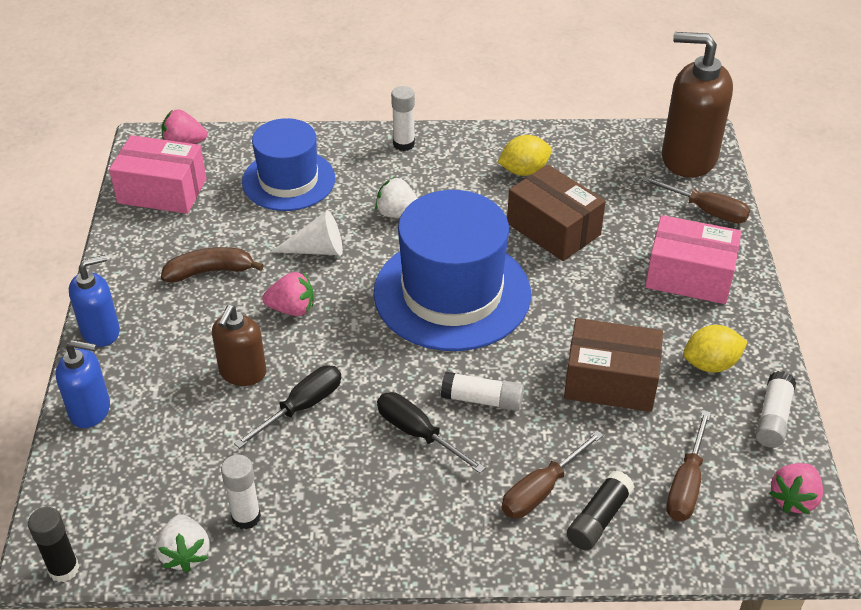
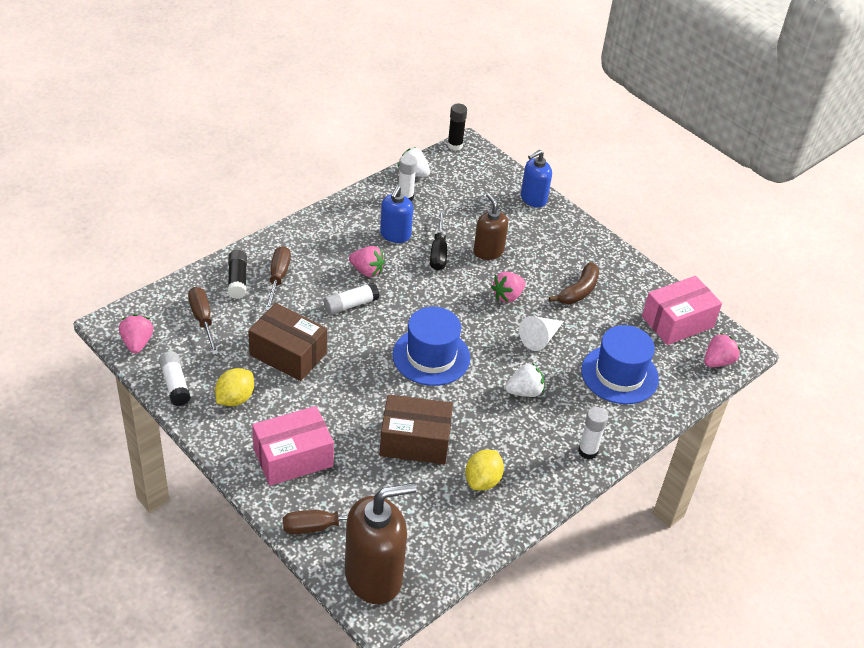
camera: 135 degrees right, 0 degrees up
(101, 331) = (583, 232): blue soap dispenser -> blue soap dispenser (395, 235)
(417, 433) = (367, 271): black screwdriver -> pink strawberry
(452, 293) = (431, 356): blue hat -> blue hat, size x0.65
(610, 381) = (288, 354): brown box -> brown box turned 60 degrees clockwise

